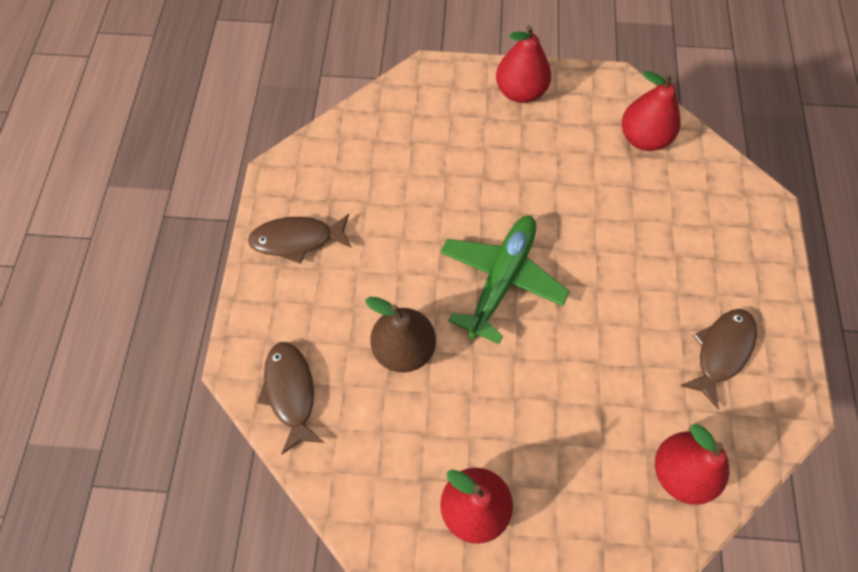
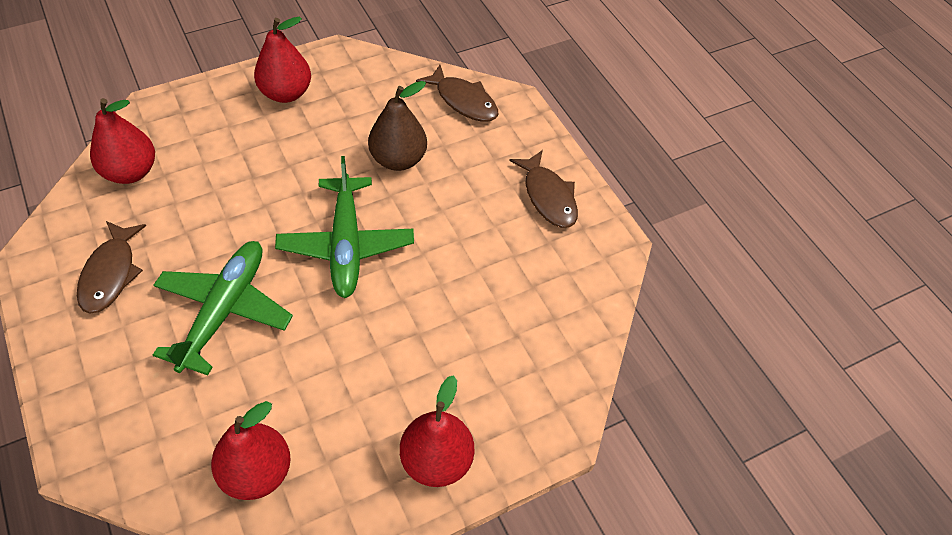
camera: 145 degrees right, 10 degrees down
(297, 239) = (548, 197): brown fish -> brown fish turned 105 degrees clockwise
(630, 267) = (224, 311): none -> green plane

